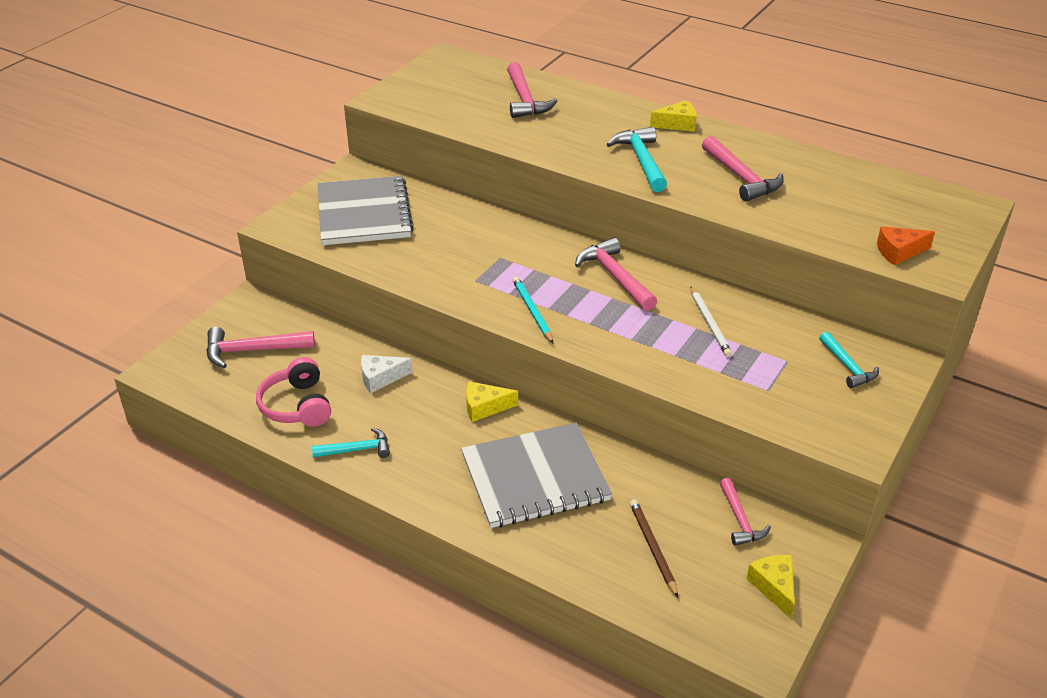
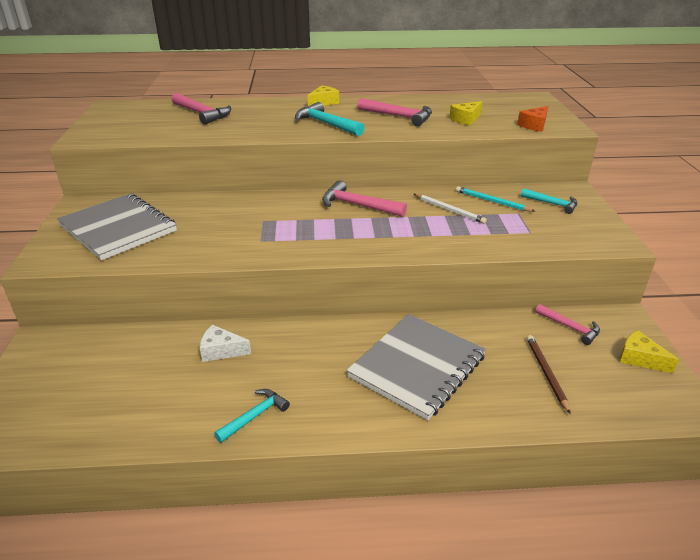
camera: 35 degrees left, 5 degrees down
(252, 351) = (76, 380): pink hammer -> none
(297, 406) = (163, 406): pink headphones -> none
(380, 378) = (221, 350): white cheese -> white cheese turned 60 degrees clockwise
(485, 407) = (327, 335): yellow cheese -> yellow cheese (466, 119)
(532, 311) = (326, 244): turquoise pencil -> turquoise pencil (492, 201)
(652, 548) = (546, 373): brown pencil -> brown pencil turned 45 degrees clockwise

